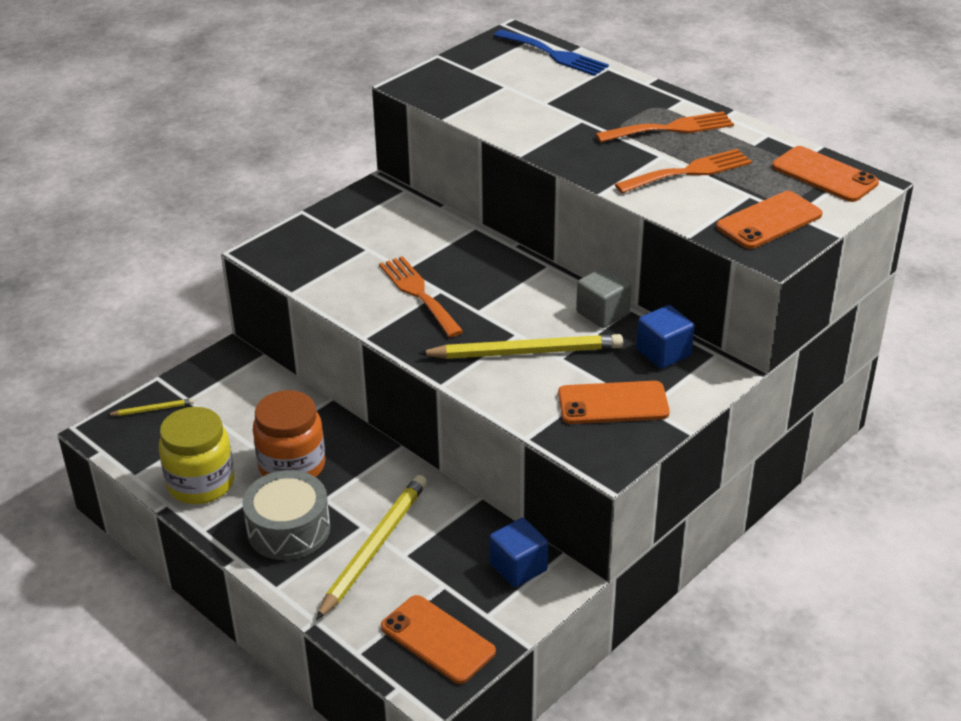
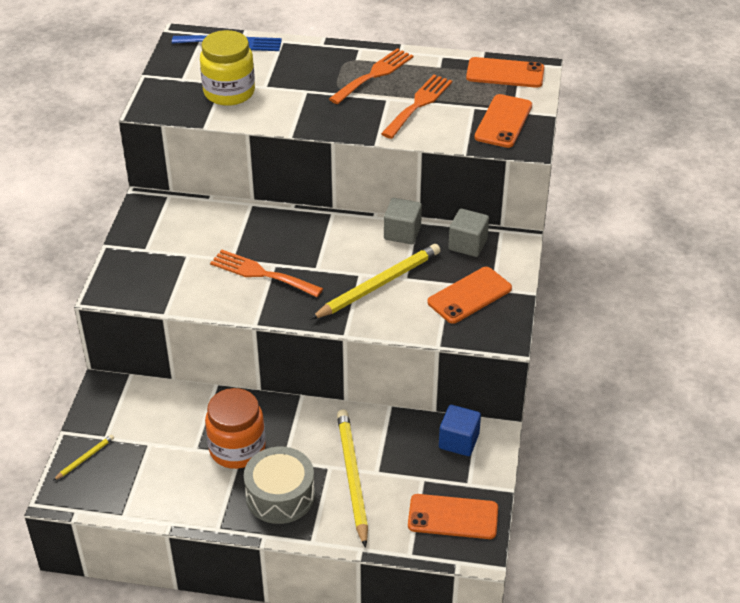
camera: 35 degrees left, 5 degrees up
(201, 483) = (181, 495): yellow jar -> yellow jar (229, 92)
(663, 352) = (467, 244): blue cube -> grey cube

